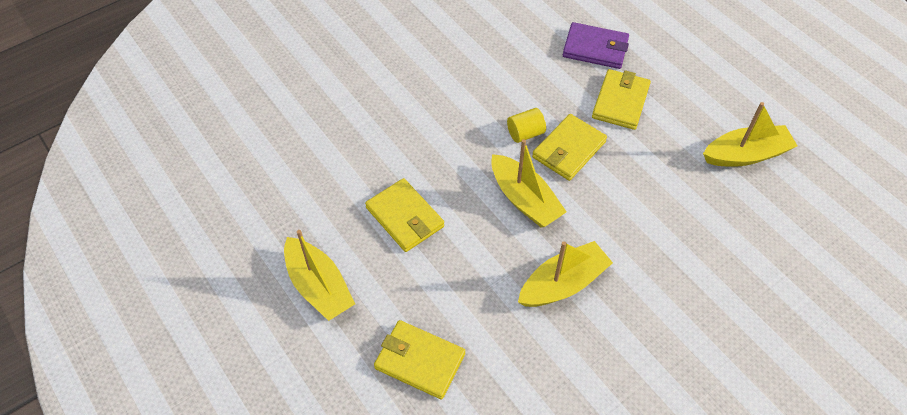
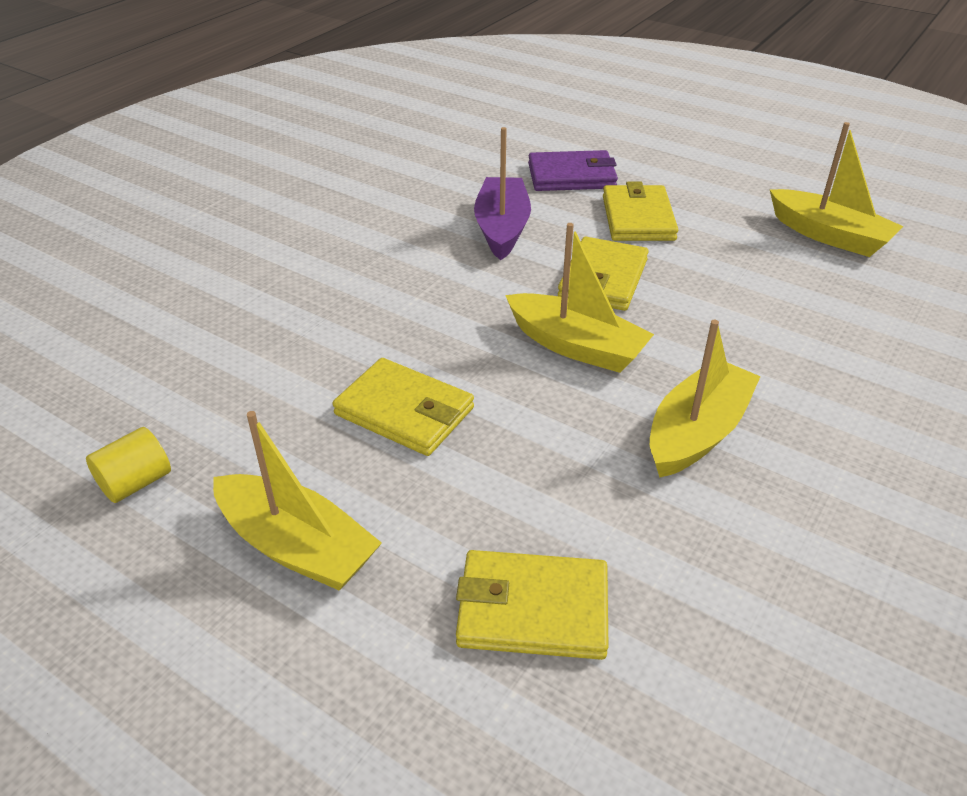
camera: 20 degrees left, 15 degrees down
(524, 86) = (502, 228): none -> purple boat
(525, 133) = (532, 274): yellow cylinder -> yellow cylinder (136, 482)
(746, 154) = (829, 235): yellow boat -> yellow boat turned 75 degrees clockwise

